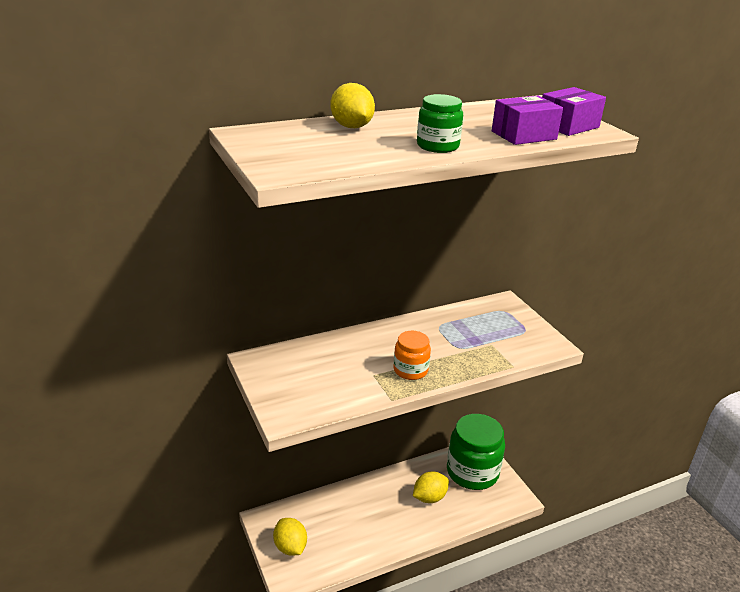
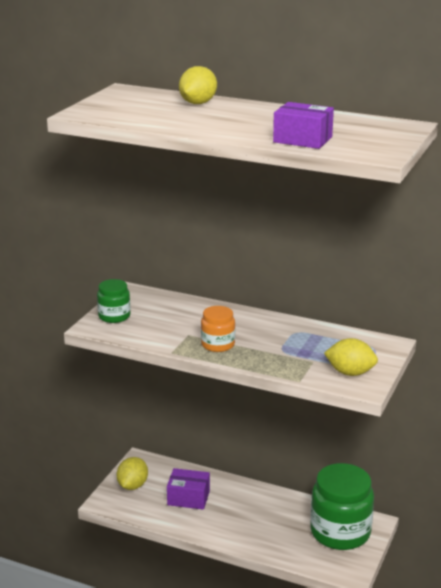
camera: 50 degrees right, 5 degrees down
(429, 497) = (275, 524): yellow lemon -> yellow lemon (350, 373)
(437, 146) = (216, 128): green jar -> green jar (114, 316)
(568, 126) = (364, 145): purple box -> purple box (188, 498)

